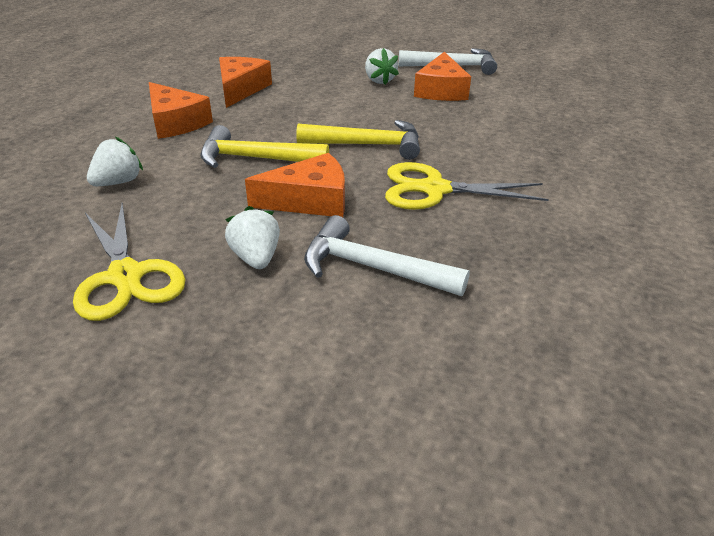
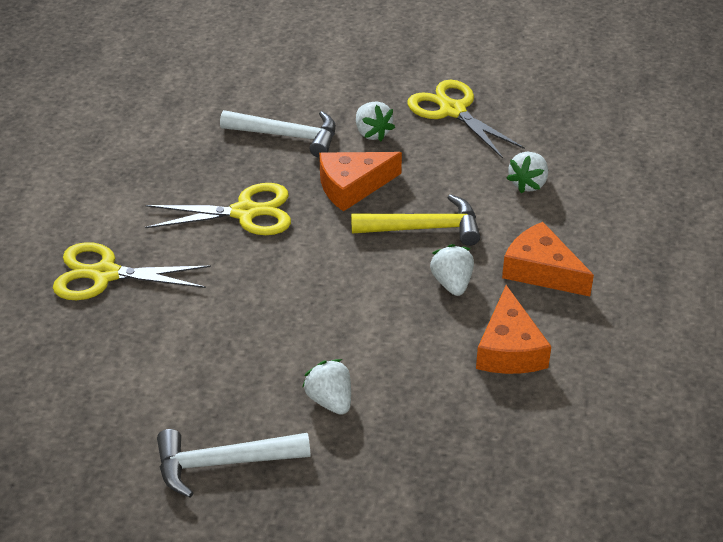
camera: 170 degrees right, 5 degrees up
(257, 122) = (452, 283): none -> white strawberry
(367, 145) = (318, 263): yellow hammer -> none
(441, 90) = (241, 387): orange cheese -> none
(570, 156) = (105, 274): none -> yellow scissors

